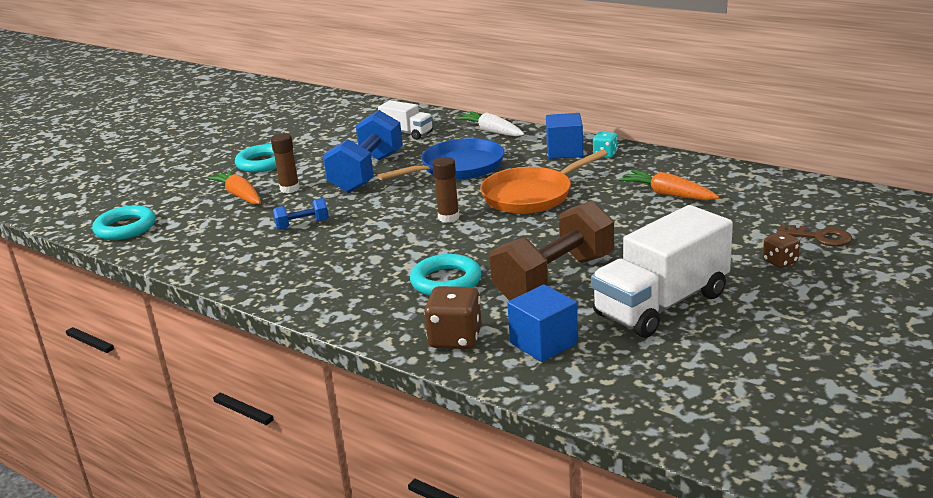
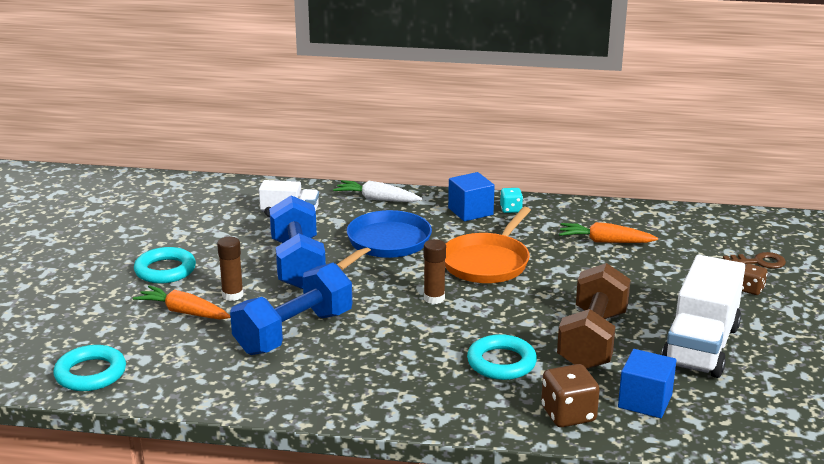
camera: 30 degrees left, 0 degrees up
(302, 225) = (294, 333): blue dumbbell -> blue dumbbell, size x2.20

